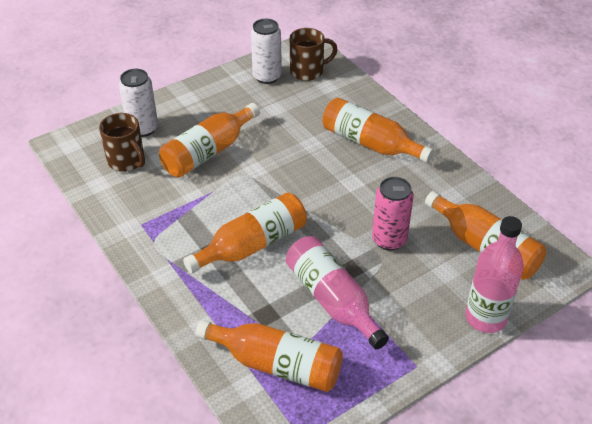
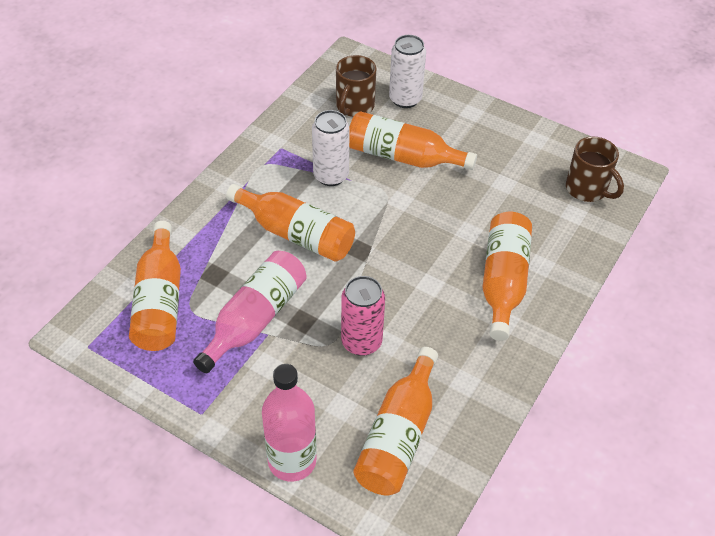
camera: 65 degrees right, 5 degrees up
(267, 77) = (551, 159): white can -> white can (331, 176)

